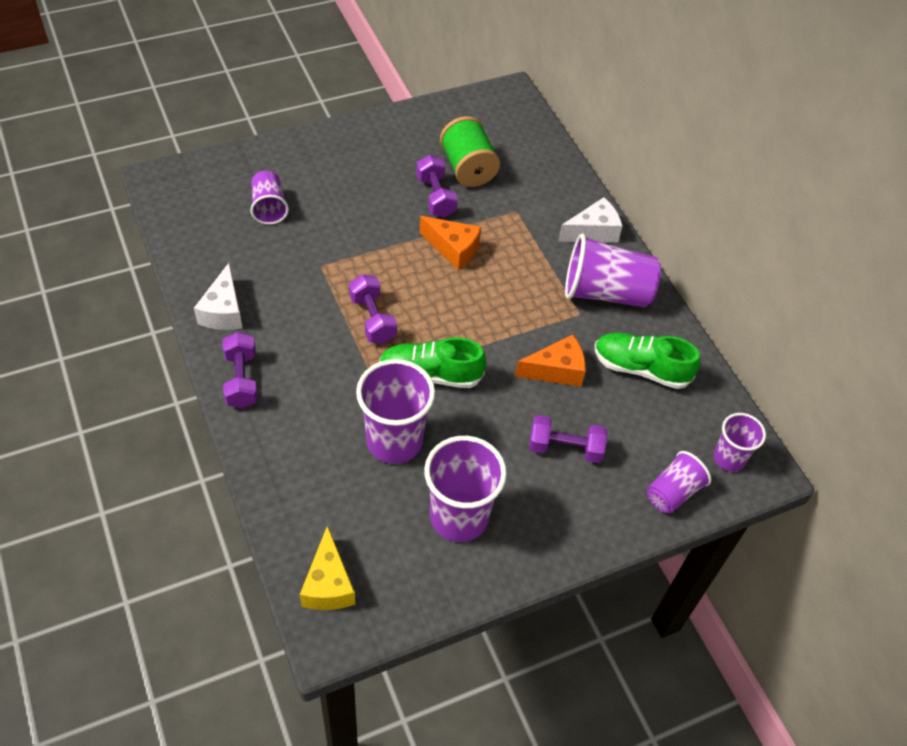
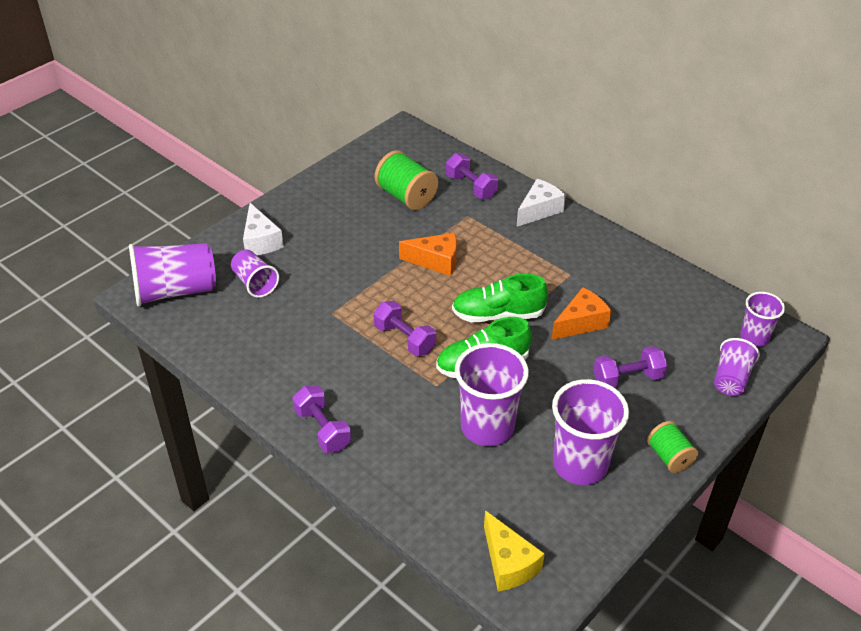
camera: 20 degrees left, 10 degrees down
(223, 311) = (269, 380): white cheese -> white cheese (260, 241)
(435, 197) = (394, 227): purple dumbbell -> purple dumbbell (471, 187)
(552, 547) = (669, 457): none -> green spool
(606, 292) = (579, 251): purple cup -> purple cup (175, 291)
(641, 368) = (644, 297): green shoe -> green shoe (498, 314)

